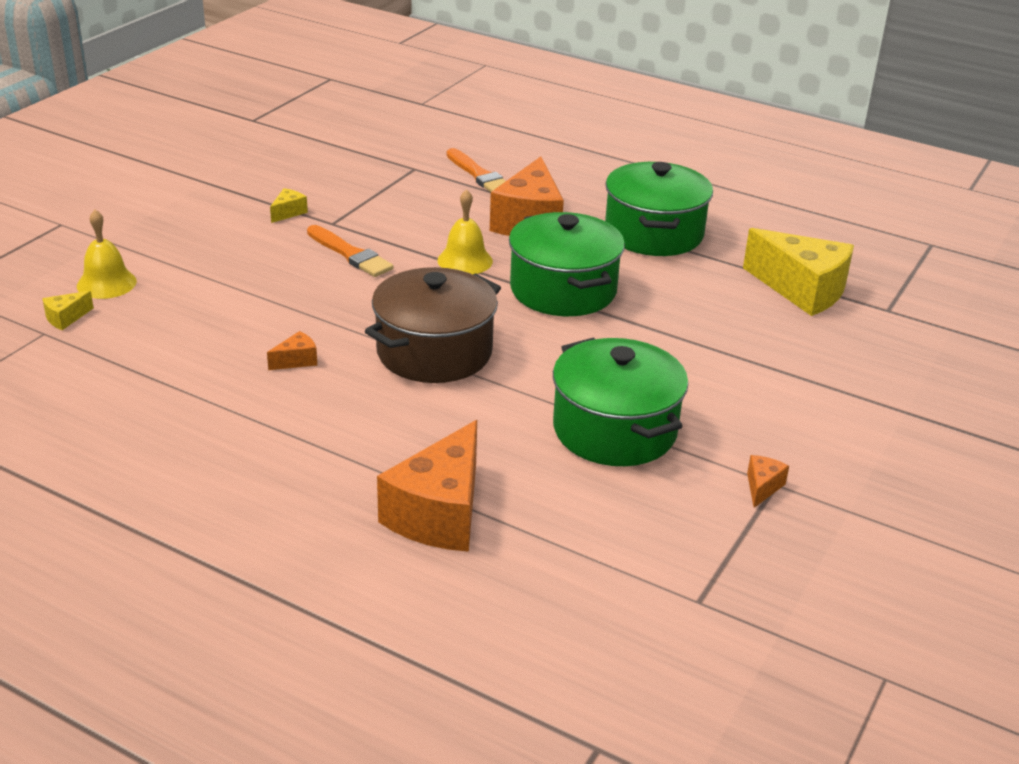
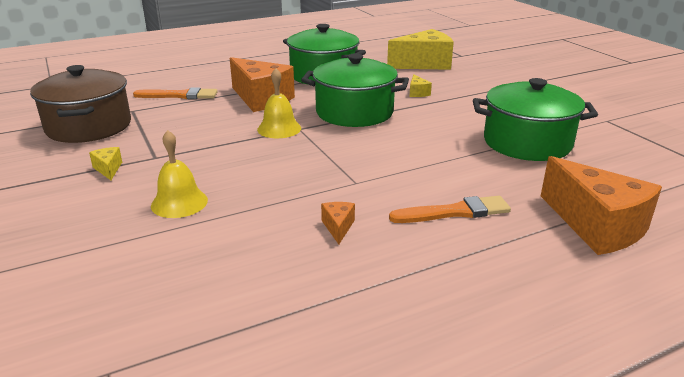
camera: 55 degrees left, 5 degrees down
(66, 318) = (100, 346): yellow cheese -> yellow cheese (417, 93)
(106, 283) = (72, 296): yellow bell -> yellow bell (179, 203)
(350, 254) = (211, 163): orange brush -> orange brush (454, 212)
(434, 352) = (384, 170): brown pot -> brown pot (89, 126)
(762, 487) = (609, 124): orange cheese -> none

